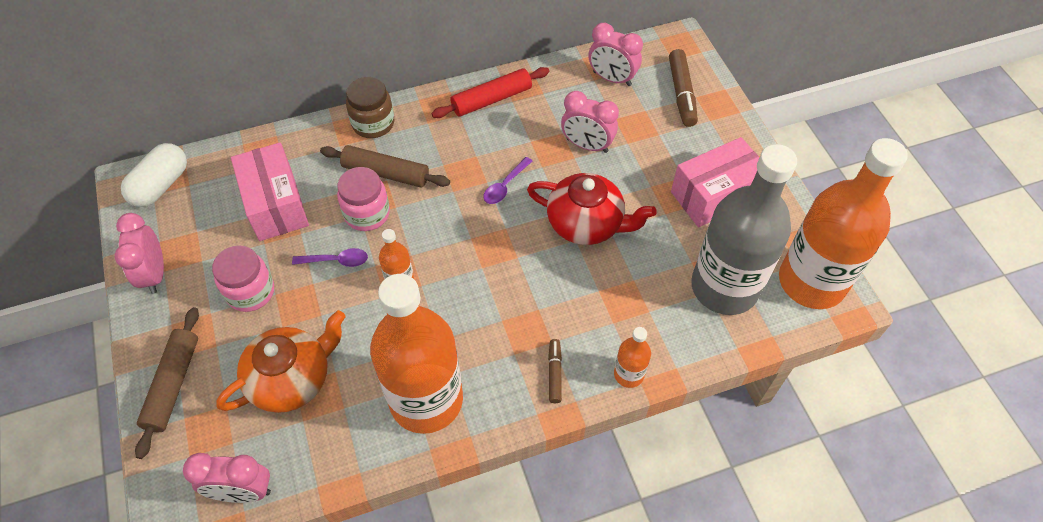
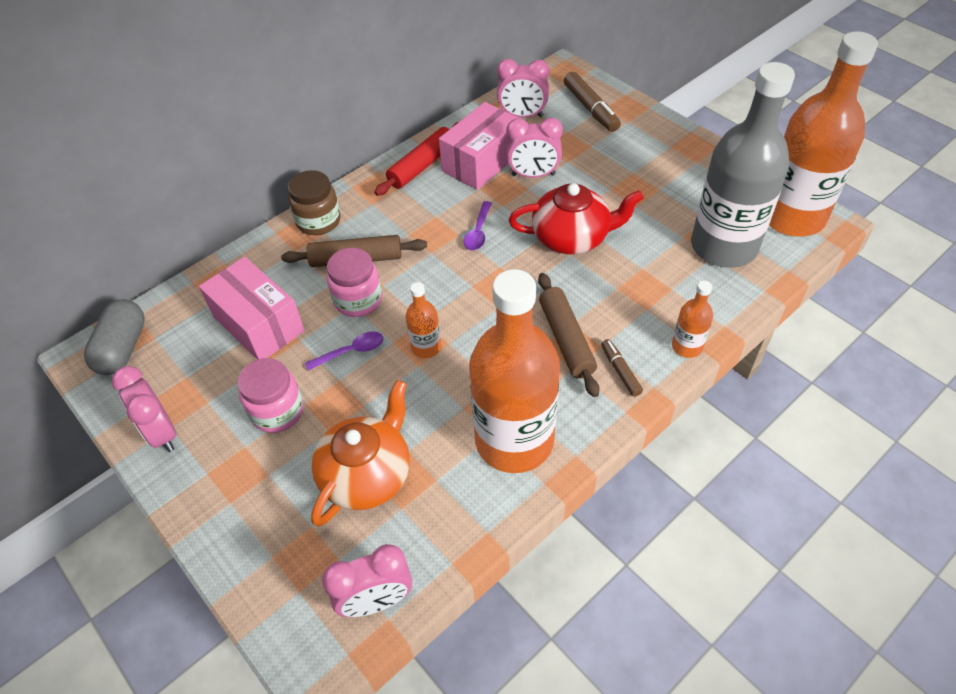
camera: 20 degrees left, 5 degrees down
(161, 185) = (123, 348): white capsule -> grey capsule
(173, 384) = (242, 529): brown rolling pin -> brown rolling pin (566, 339)
(715, 195) = (669, 177): pink box -> pink box (481, 162)

